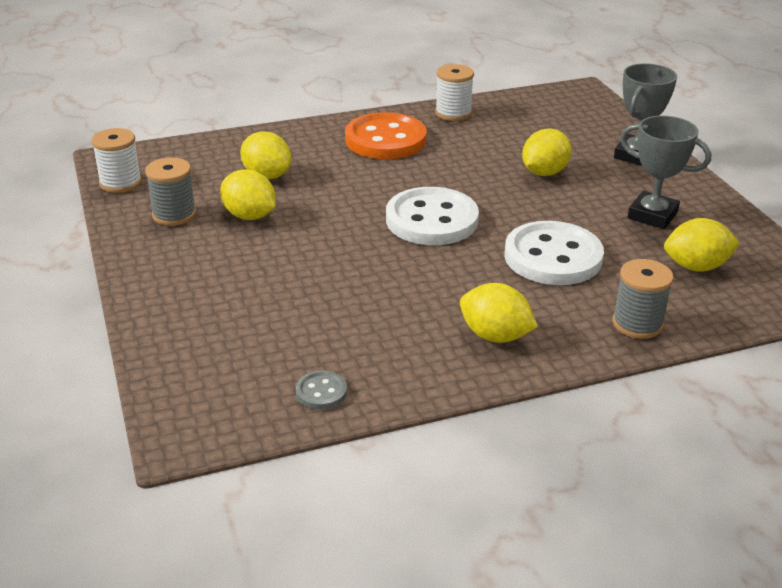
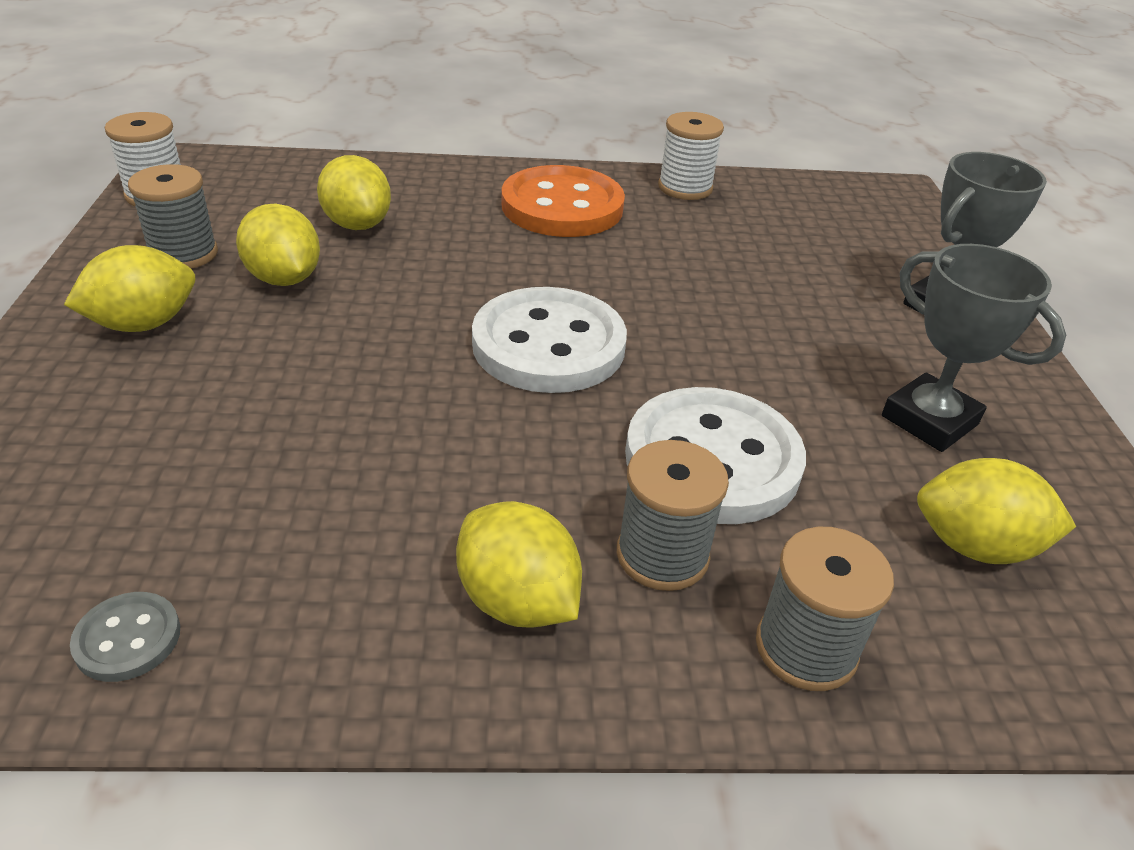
camera: 15 degrees right, 5 degrees up
(544, 172) = (775, 304): yellow lemon -> yellow lemon (143, 324)
(552, 303) = (662, 555): none -> grey spool

